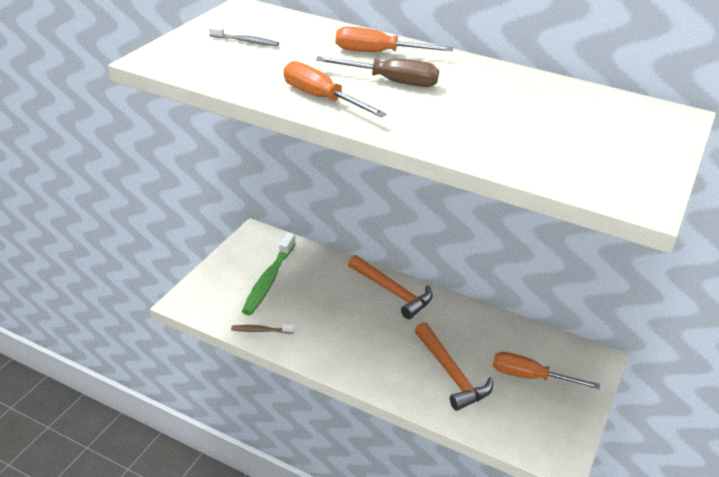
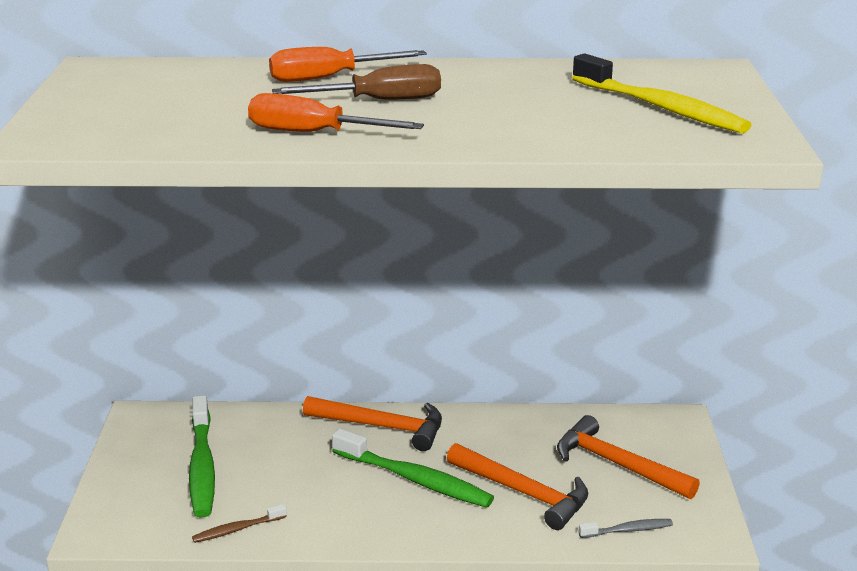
camera: 25 degrees left, 10 degrees down
(246, 41) = (143, 99): grey toothbrush -> grey toothbrush (628, 530)
(388, 337) = (415, 479): none -> green toothbrush
(530, 377) = (617, 464): orange screwdriver -> orange hammer
(592, 142) = (661, 108): none -> yellow toothbrush

